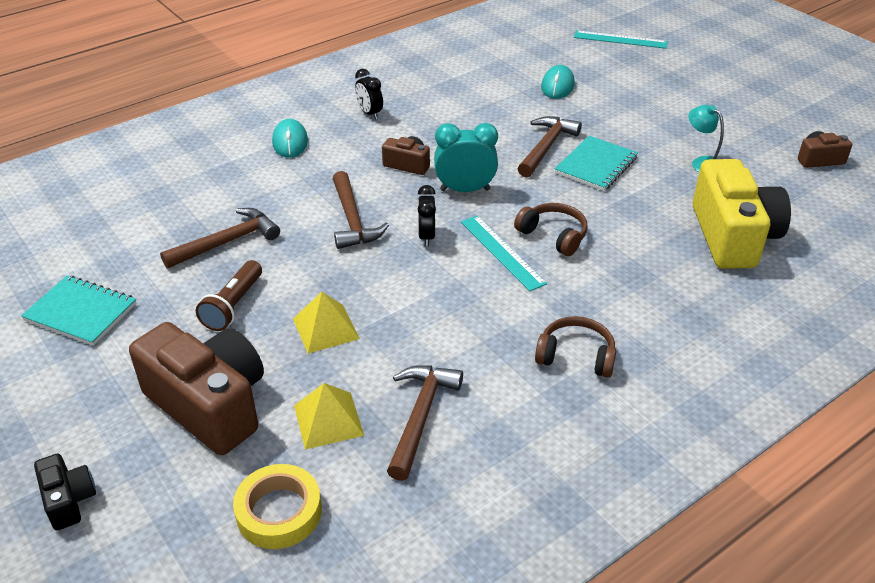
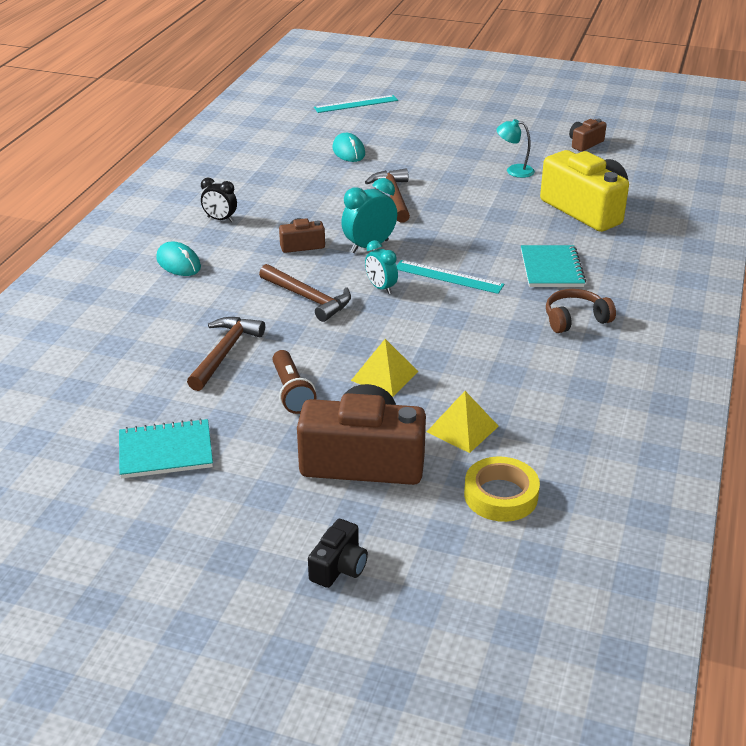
camera: 35 degrees left, 5 degrees down
(69, 500) = (339, 567): black camera -> black camera turned 90 degrees clockwise
(420, 417) = (521, 398): brown hammer -> none
(426, 236) = (381, 288): black clock -> turquoise clock
(553, 236) = (471, 253): brown headphones -> none
(596, 165) = (444, 197): turquoise notebook -> turquoise notebook (551, 268)

